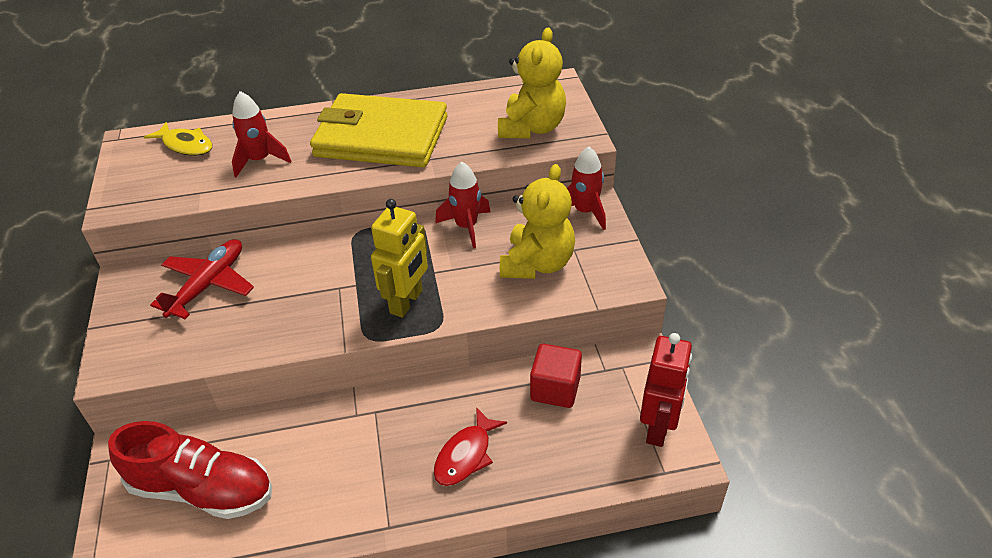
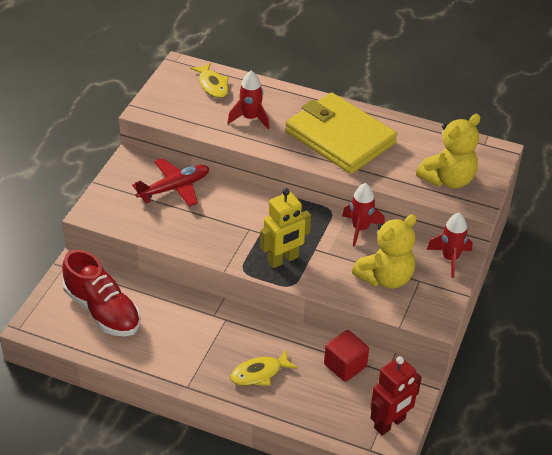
camera: 30 degrees right, 0 degrees up
(466, 455) = (259, 373): red fish -> yellow fish

